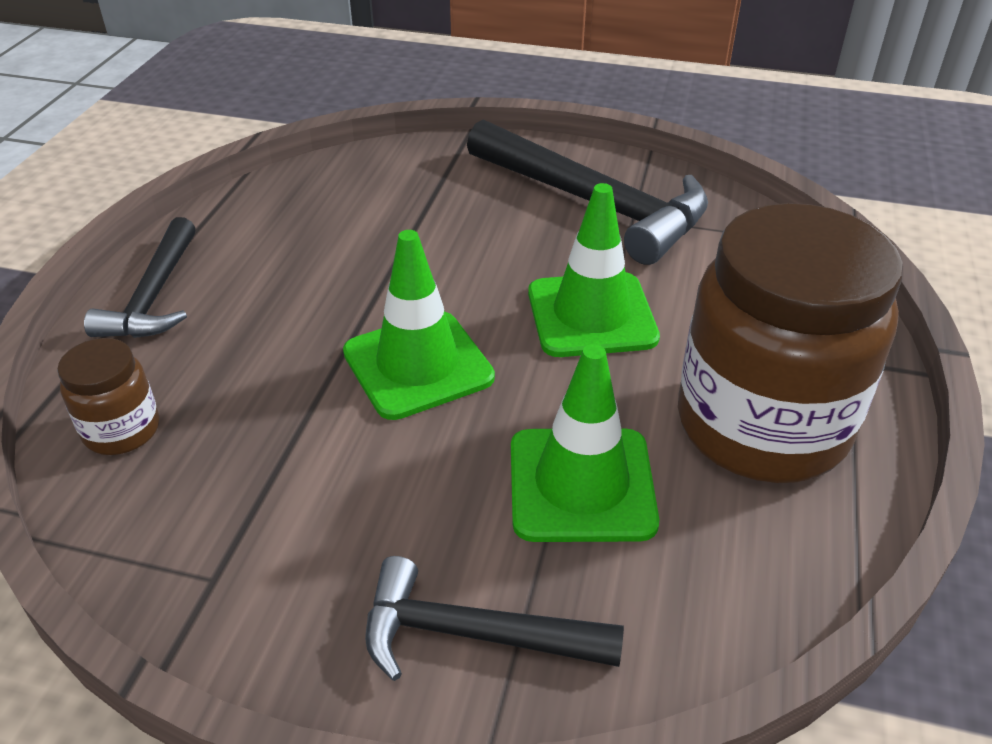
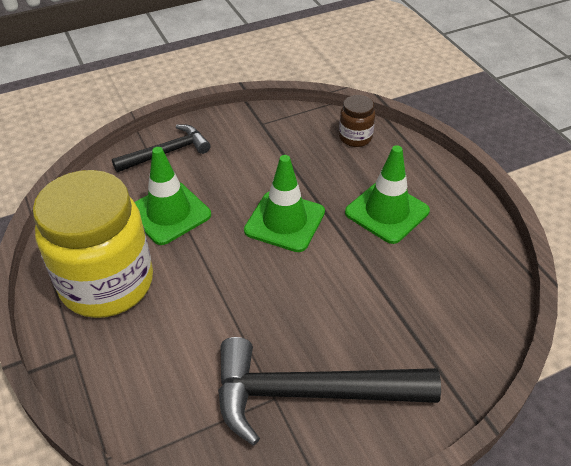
camera: 140 degrees right, 5 degrees up
(154, 296) = (436, 183): black hammer -> none
(591, 315) = (233, 297): green traffic cone -> green traffic cone (387, 212)
(762, 425) = (107, 283): brown jar -> yellow jar

